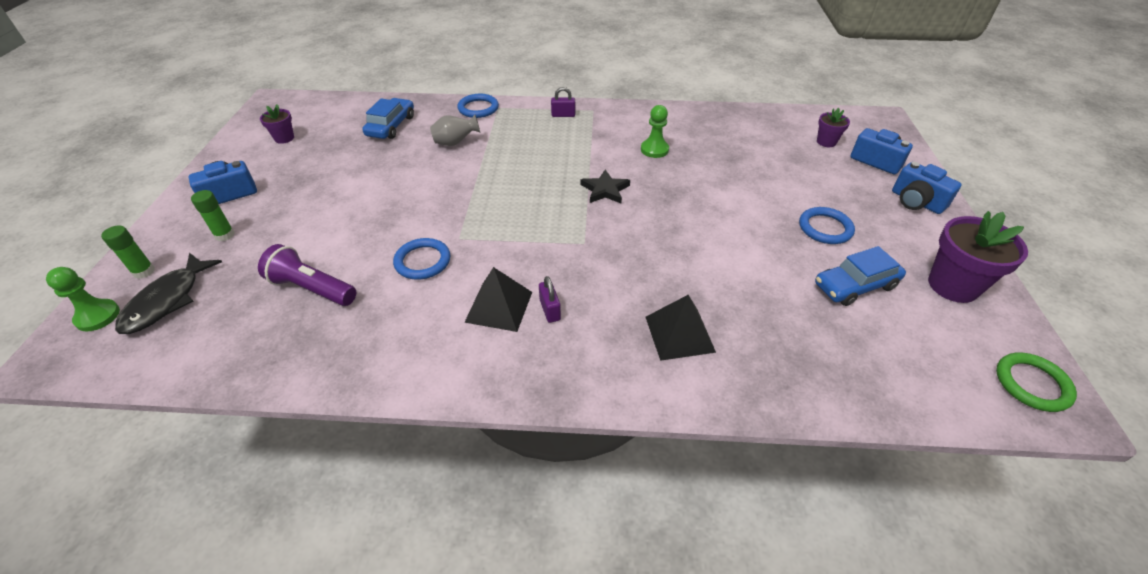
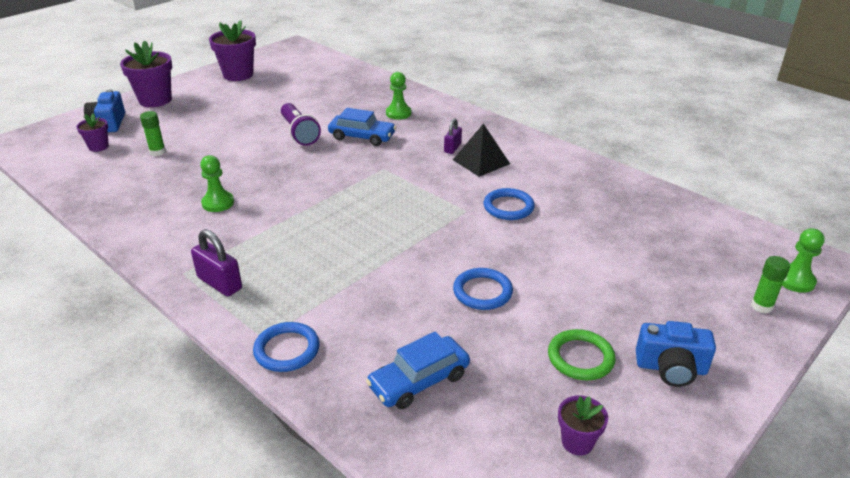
camera: 140 degrees left, 10 degrees down
(167, 301) = (732, 267): black fish -> none
(224, 235) = (678, 310): green glue stick -> green glue stick (157, 152)
(311, 288) = (605, 225): purple flashlight -> purple flashlight (299, 133)
(455, 143) = (372, 307): grey vase -> none
(563, 115) = (219, 283): purple padlock -> purple padlock, size x1.53
(605, 190) = (313, 192): black star -> none
(679, 334) = (398, 113): black pyramid -> green pawn
(825, 228) = (233, 113): blue ring -> blue ring (482, 292)
(855, 285) = (279, 92): blue car -> blue car (362, 137)
(916, 202) = (155, 100): blue camera -> purple flower pot
(1032, 384) = (289, 51): green ring -> green ring (580, 358)

